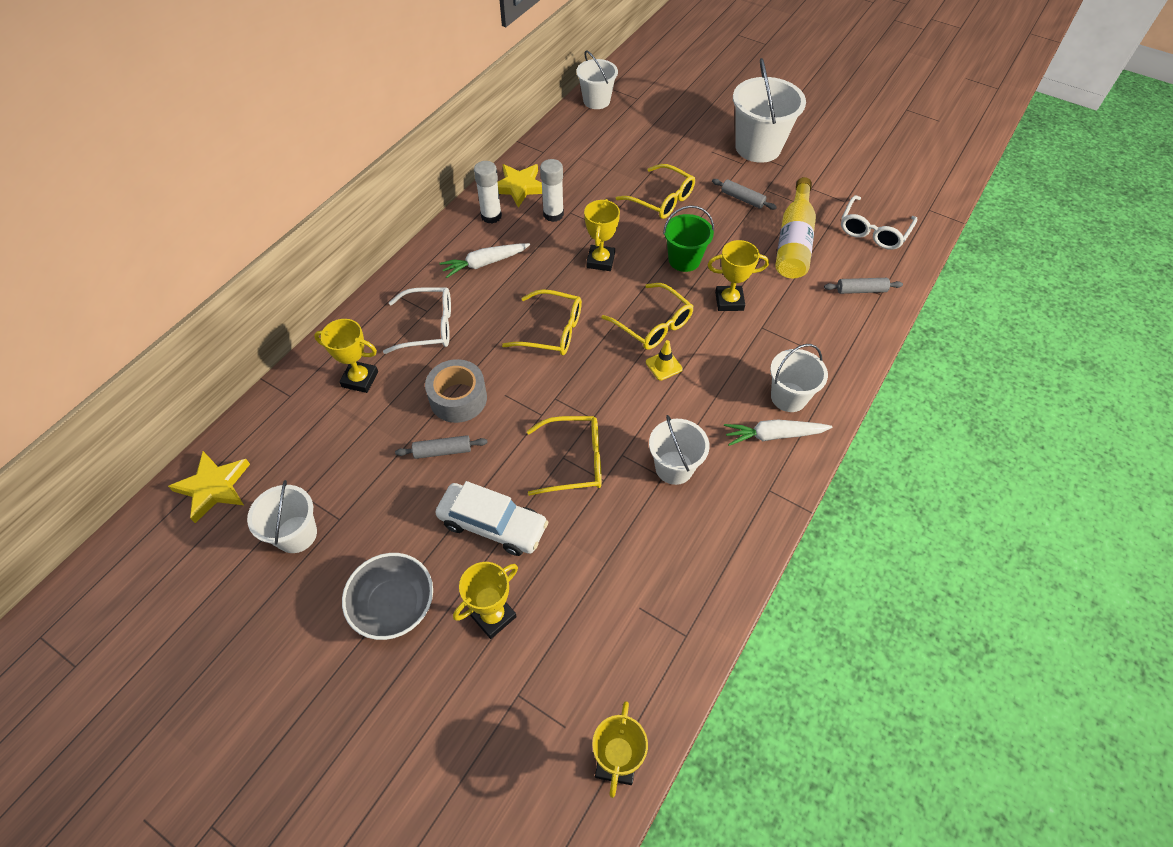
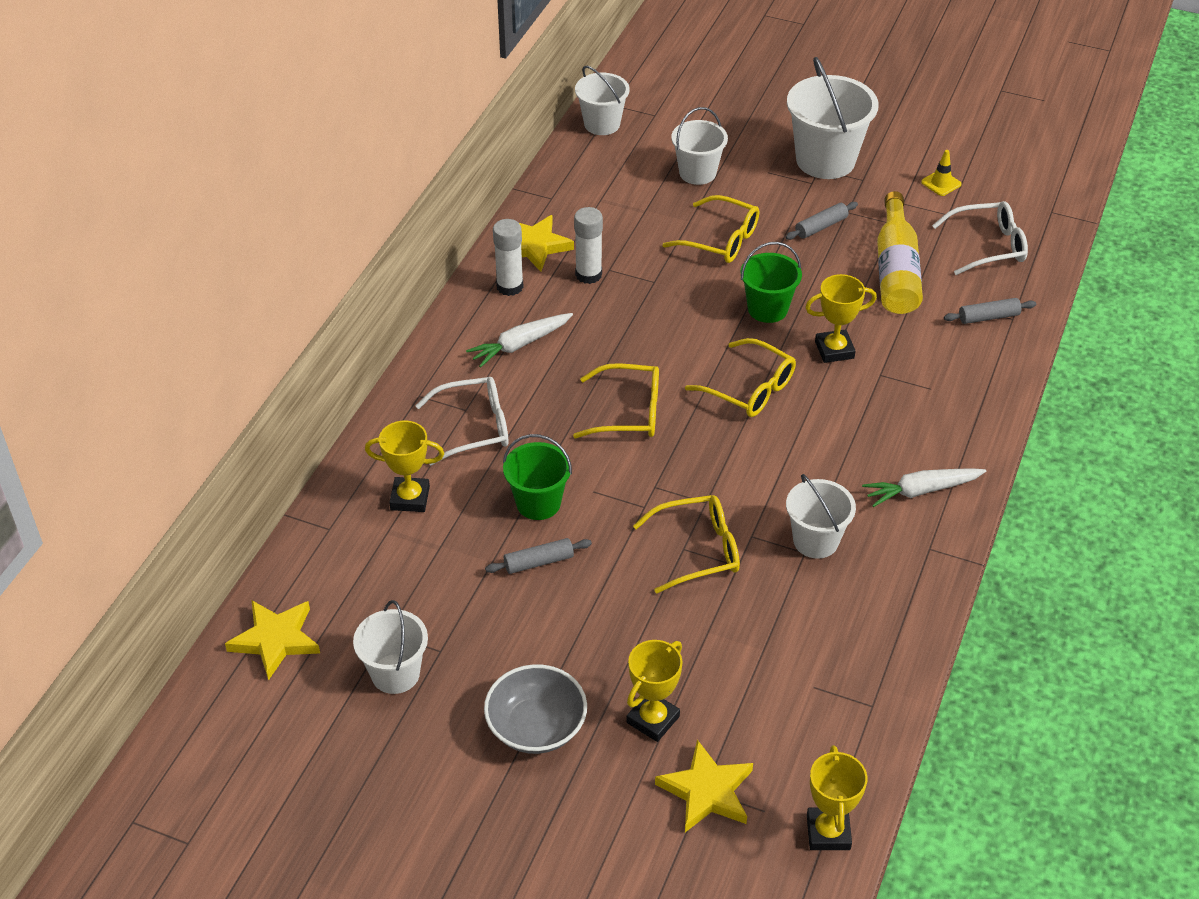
camera: 10 degrees left, 10 degrees down
(458, 398) = (538, 503): grey tape -> green bucket
(493, 525) = (623, 630): white car -> none
(519, 697) = (706, 791): none -> yellow star
(600, 261) = (664, 323): yellow trophy -> none
(664, 365) = (774, 433): yellow traffic cone -> yellow traffic cone (941, 183)
(742, 199) = (821, 227): grey rolling pin -> grey rolling pin turned 60 degrees counterclockwise
(788, 397) = (929, 447): white bucket -> white bucket (697, 173)
(873, 231) = (989, 246): white glasses -> white glasses turned 120 degrees counterclockwise

